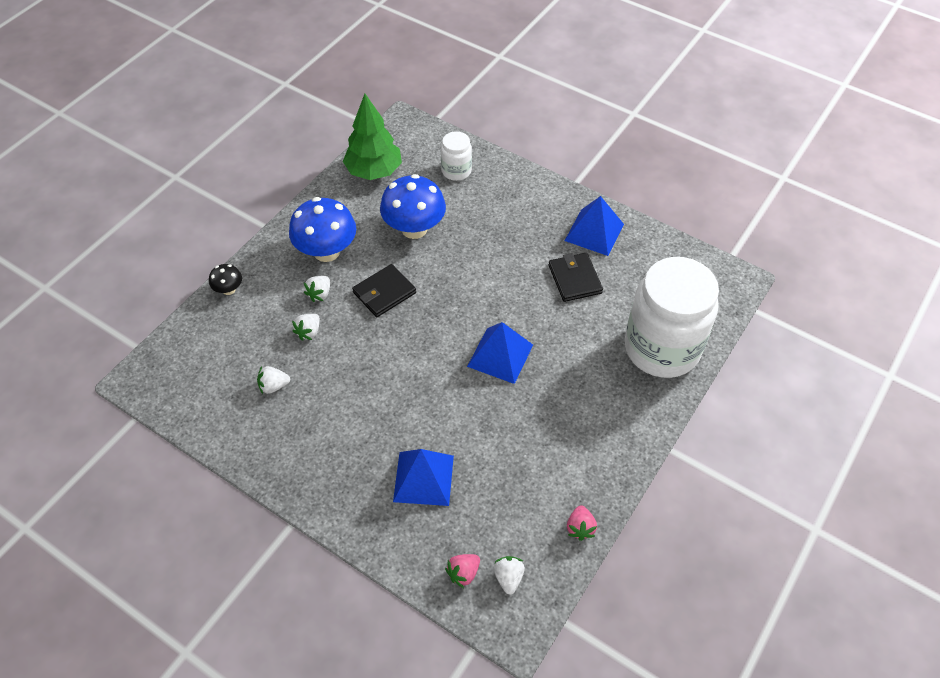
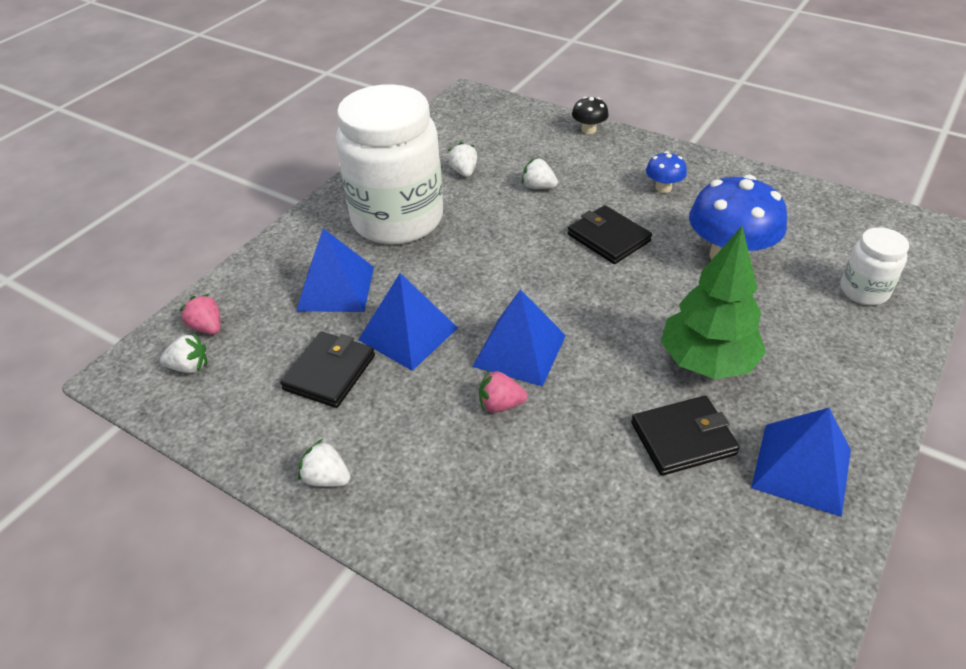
camera: 90 degrees right, 10 degrees down
(320, 294) = (595, 189): white strawberry -> white strawberry (326, 478)
(326, 251) = (663, 188): blue mushroom -> blue mushroom, size x0.48
(374, 171) = (820, 213): green tree -> green tree (707, 362)
(479, 424) = (408, 333): none -> blue pyramid
(517, 473) = (330, 372): none -> black wallet
(580, 528) = (237, 439): pink strawberry -> pink strawberry (500, 404)
(662, 348) = (553, 564): white jar -> white jar (397, 219)

